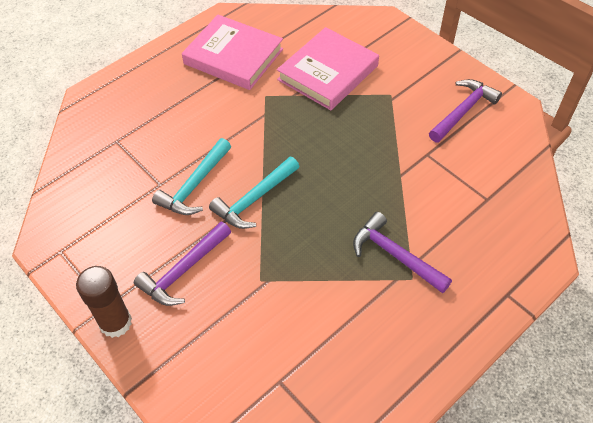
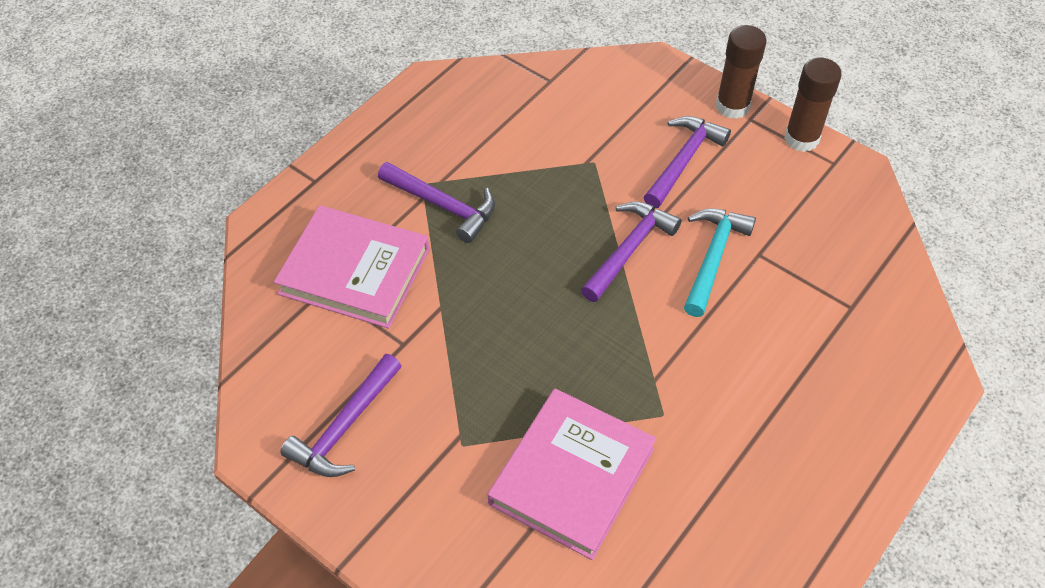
camera: 170 degrees right, 0 degrees up
(73, 278) = (801, 138): none -> brown glue stick
(233, 56) = (743, 490): pink book -> pink book (354, 271)
(254, 199) = (629, 249): turquoise hammer -> purple hammer

